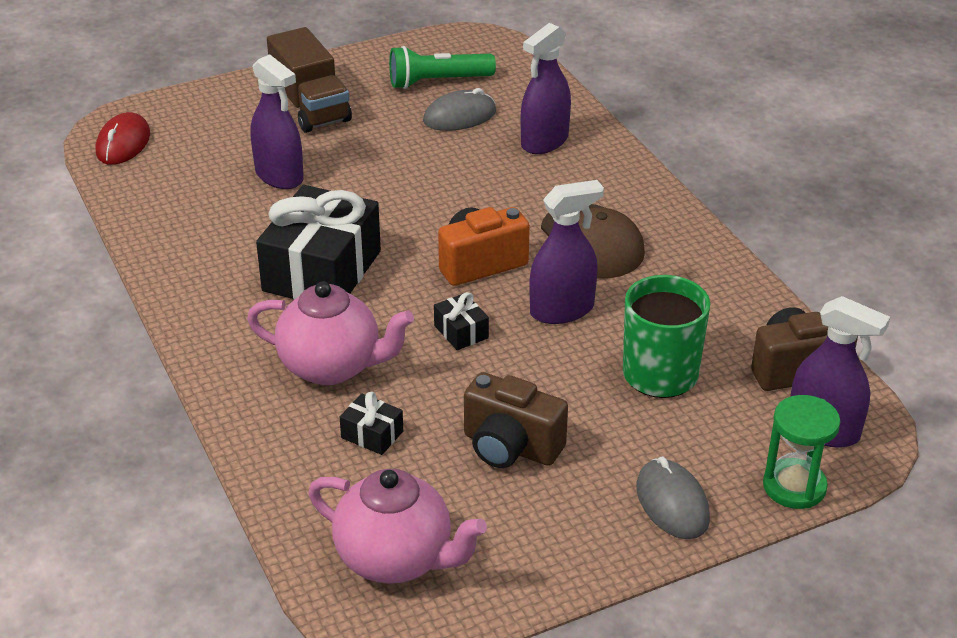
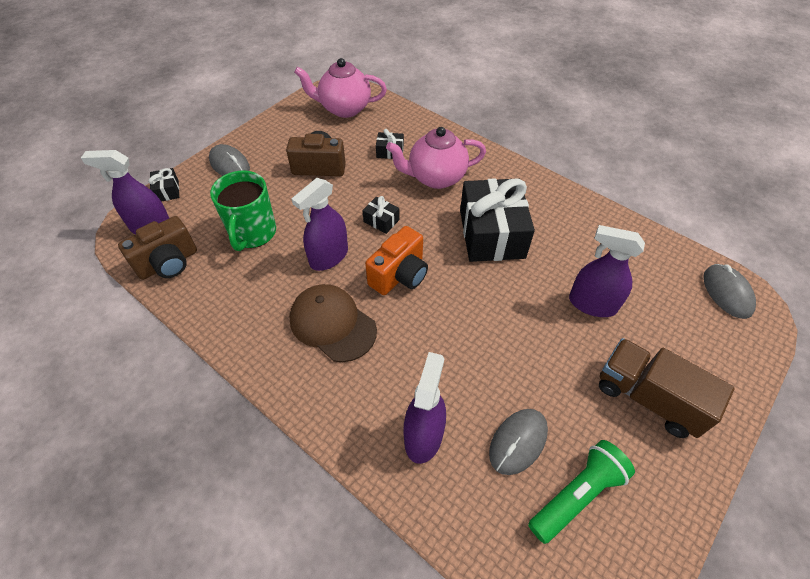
camera: 155 degrees right, 15 degrees up
(123, 144) = (727, 293): red mouse -> grey mouse
(794, 486) = (167, 191): green hourglass -> black gift

